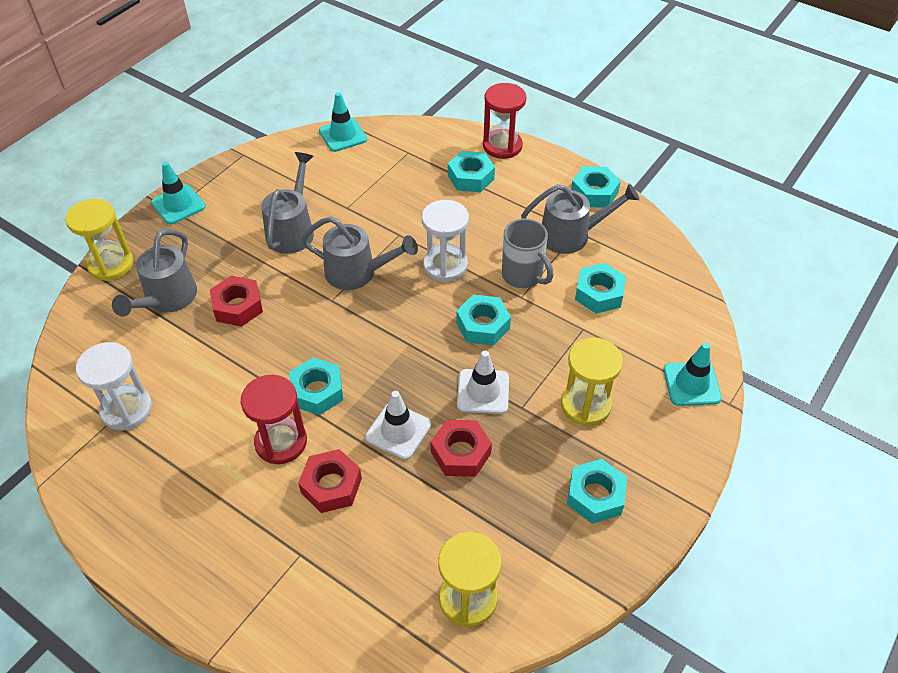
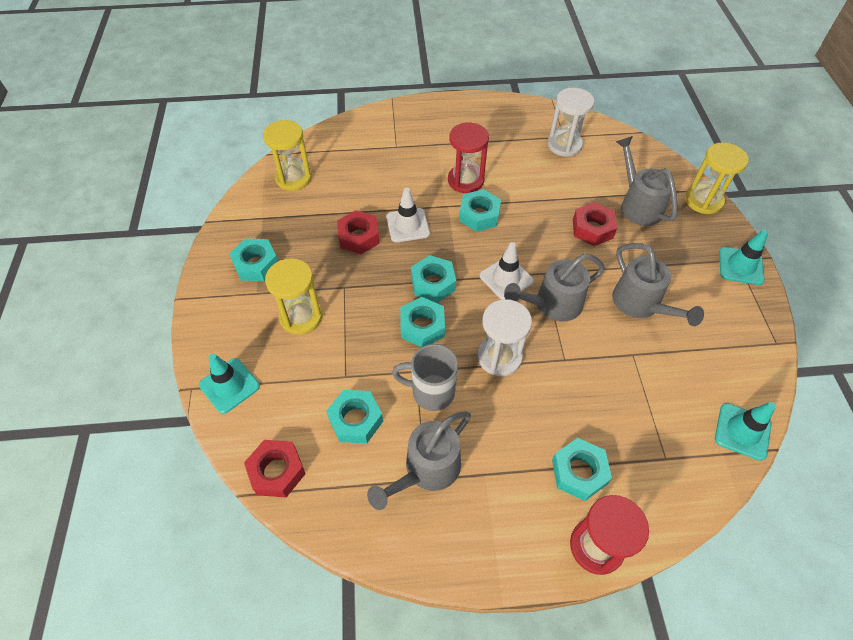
camera: 140 degrees right, 5 degrees up
(331, 486) = (414, 179): red nut -> red nut (277, 471)
(483, 391) = (378, 280): white traffic cone -> white traffic cone (506, 278)
(594, 192) = (449, 550): turquoise nut -> turquoise nut (433, 283)

